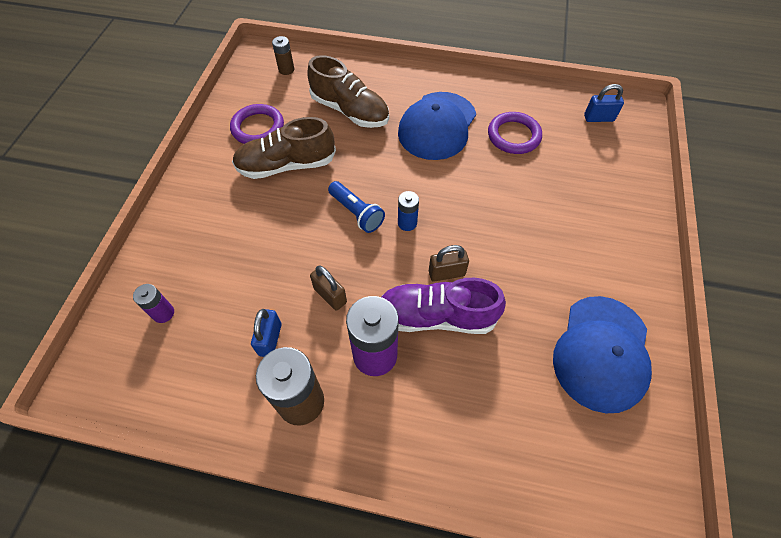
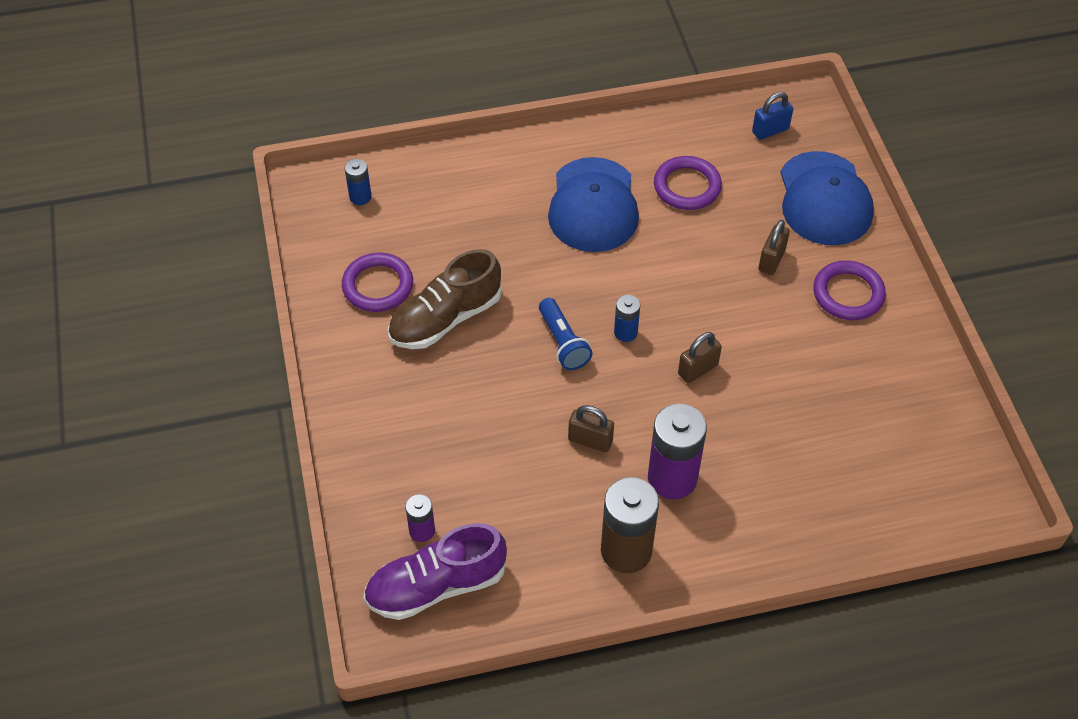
camera: 25 degrees left, 5 degrees down
(270, 339) = (556, 508): blue padlock -> none
(286, 69) = (360, 197): brown battery -> blue battery
(350, 111) = (477, 223): brown shoe -> none
(356, 213) = (563, 343): blue flashlight -> blue flashlight turned 45 degrees clockwise
(437, 316) = (712, 416): purple shoe -> purple shoe (436, 586)
(552, 211) = (771, 260): none -> brown padlock
(601, 353) = (887, 387): blue cap -> blue cap (824, 199)
(603, 260) = (848, 294): none -> purple ring

